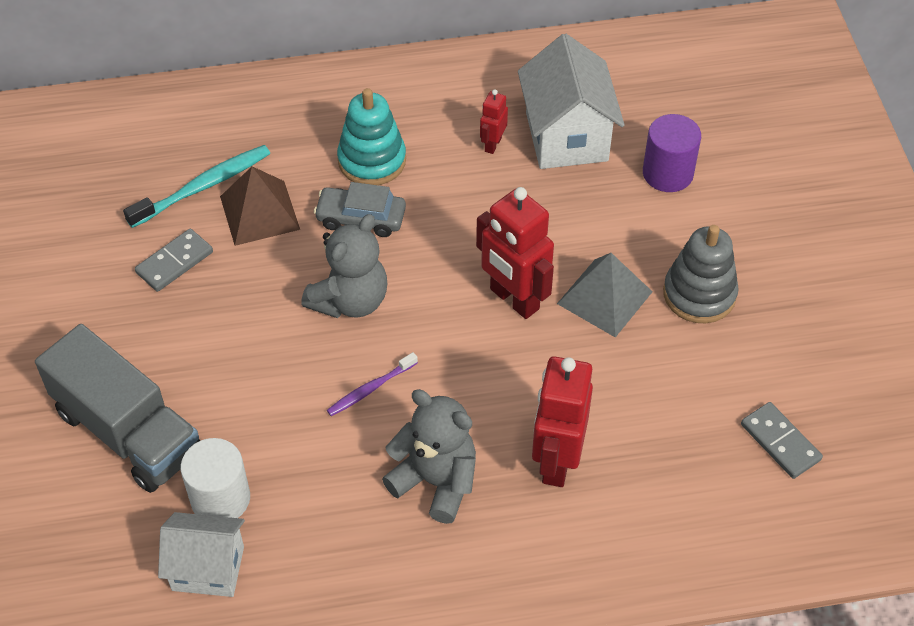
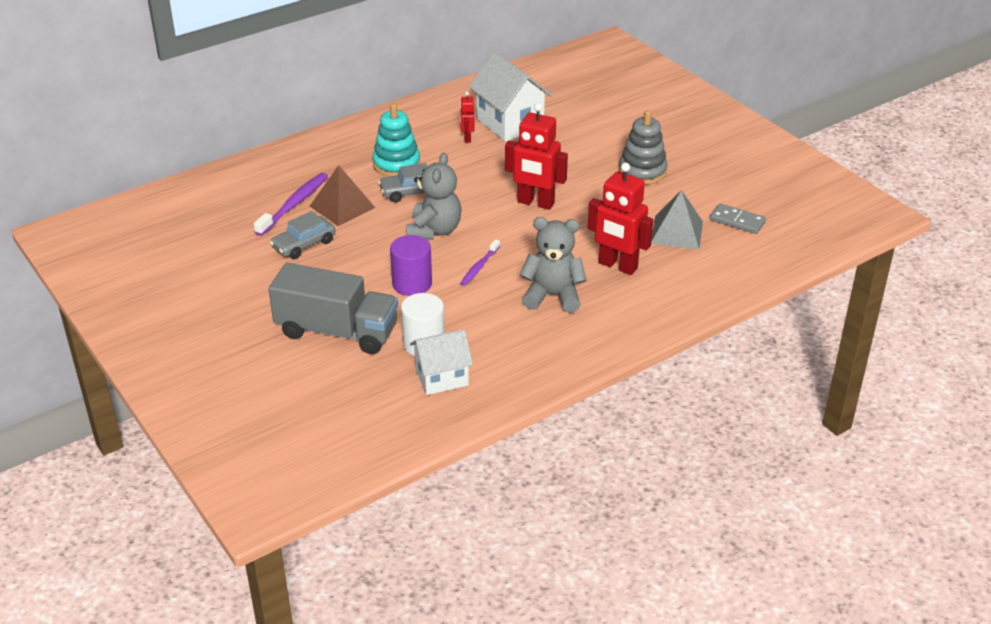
camera: 25 degrees left, 15 degrees down
(174, 262) = (304, 244): grey domino -> grey car
(203, 187) = (294, 204): turquoise toothbrush -> purple toothbrush
(556, 461) = (617, 266): red robot -> red robot turned 45 degrees counterclockwise
(604, 297) = (589, 187): grey pyramid -> grey pyramid (676, 232)
(667, 173) = (583, 124): purple cylinder -> purple cylinder (412, 284)

